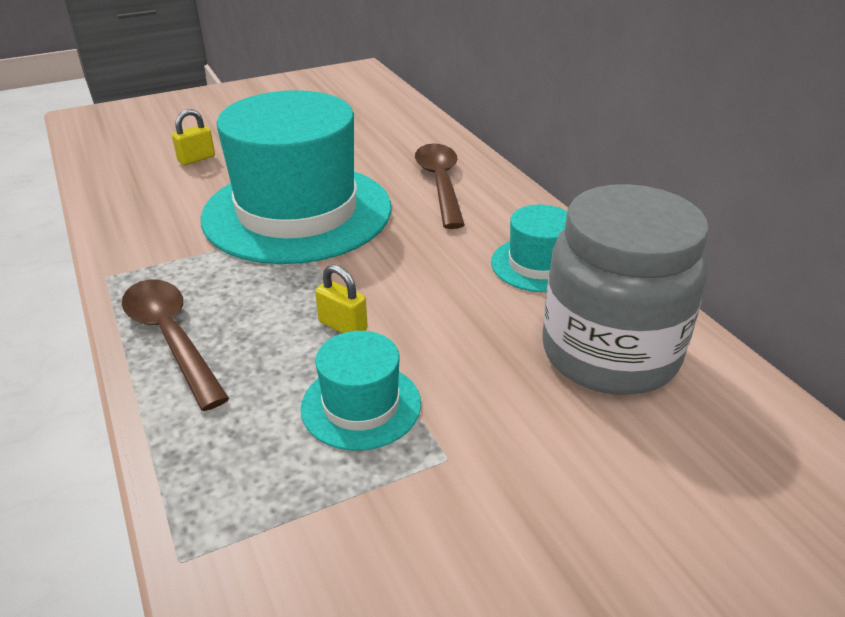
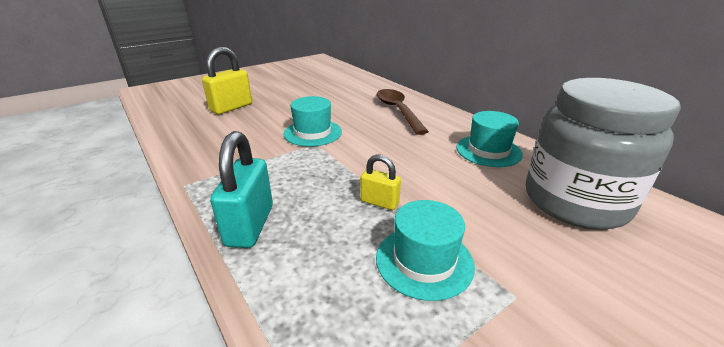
camera: 10 degrees left, 5 degrees down
(171, 338) = (250, 225): brown spoon -> turquoise padlock
(196, 159) = (231, 107): yellow padlock -> yellow padlock, size x1.71
(297, 212) = (313, 133): turquoise hat -> turquoise hat, size x0.45

